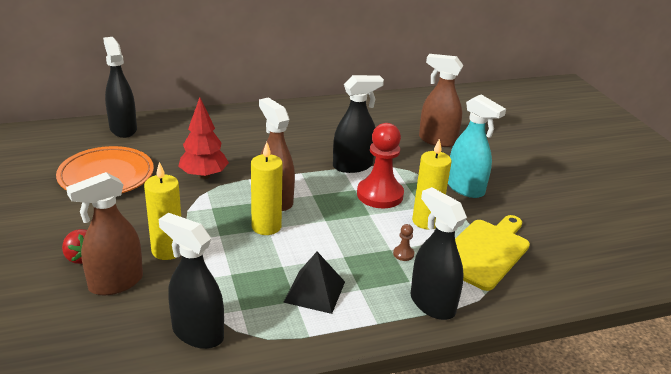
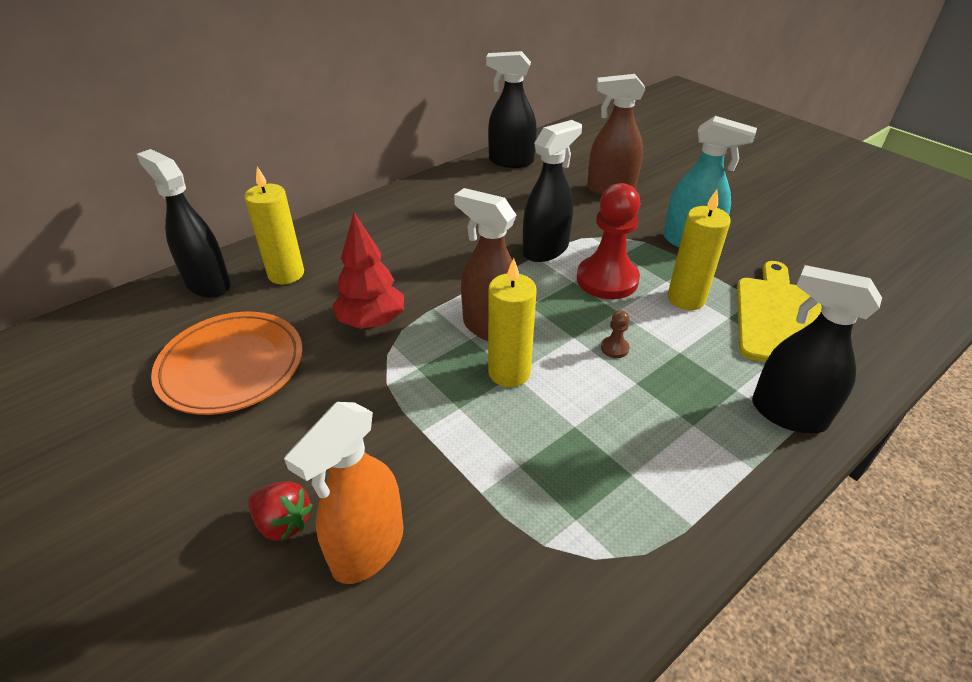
camera: 20 degrees left, 10 degrees up
(115, 283) = (367, 548): brown spray bottle -> orange spray bottle
(167, 250) = (405, 460): yellow candle -> yellow candle (286, 274)
(197, 333) = (547, 587): black spray bottle -> black spray bottle (510, 161)
(314, 292) = (644, 450): black pyramid -> none
(403, 254) = (699, 353): brown pawn -> brown pawn (614, 348)

